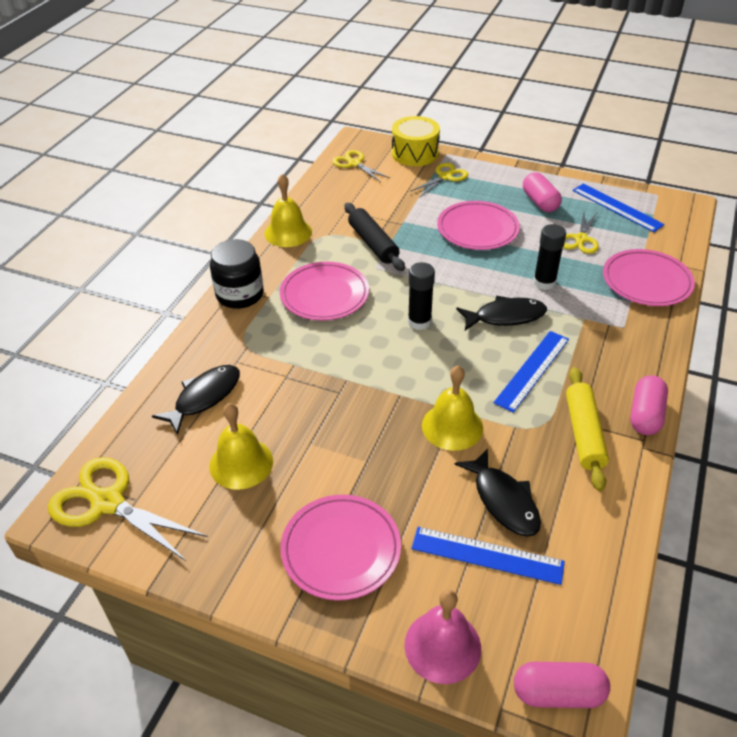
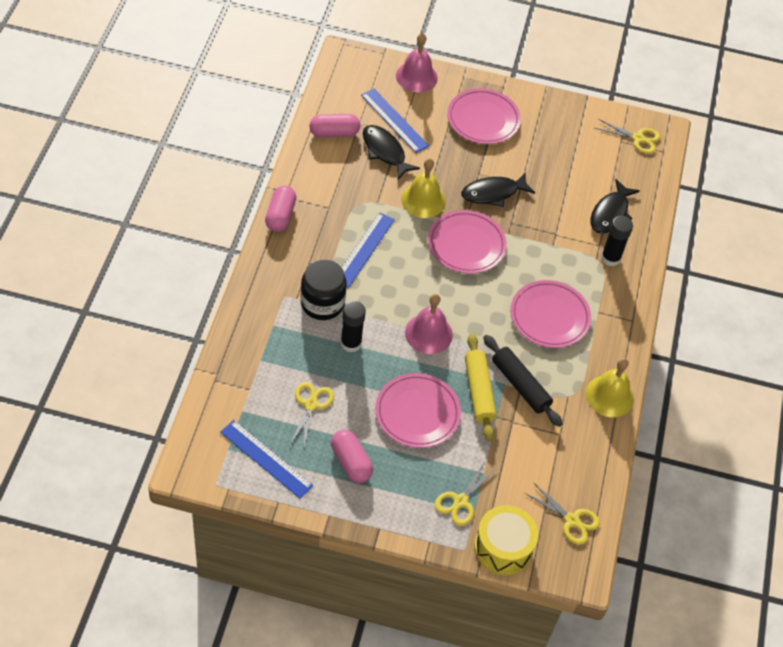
camera: 165 degrees right, 10 degrees up
(107, 503) = (638, 139): yellow scissors -> yellow scissors, size x0.61
(240, 294) = (625, 313): black jar -> black jar (322, 303)
(241, 463) = (563, 167): yellow bell -> none
(419, 322) = (460, 292): black glue stick -> black glue stick (610, 258)
(460, 287) = (428, 333): none -> pink bell
(487, 555) = (394, 120): blue ruler -> blue ruler turned 45 degrees clockwise
(505, 316) = (386, 301): black fish -> black fish (493, 193)
(558, 693) = (355, 60): pink capsule -> pink capsule (334, 133)
(584, 433) = (328, 199): yellow rolling pin -> yellow rolling pin (478, 391)
(646, 281) = (254, 350): pink plate -> pink plate (466, 245)

